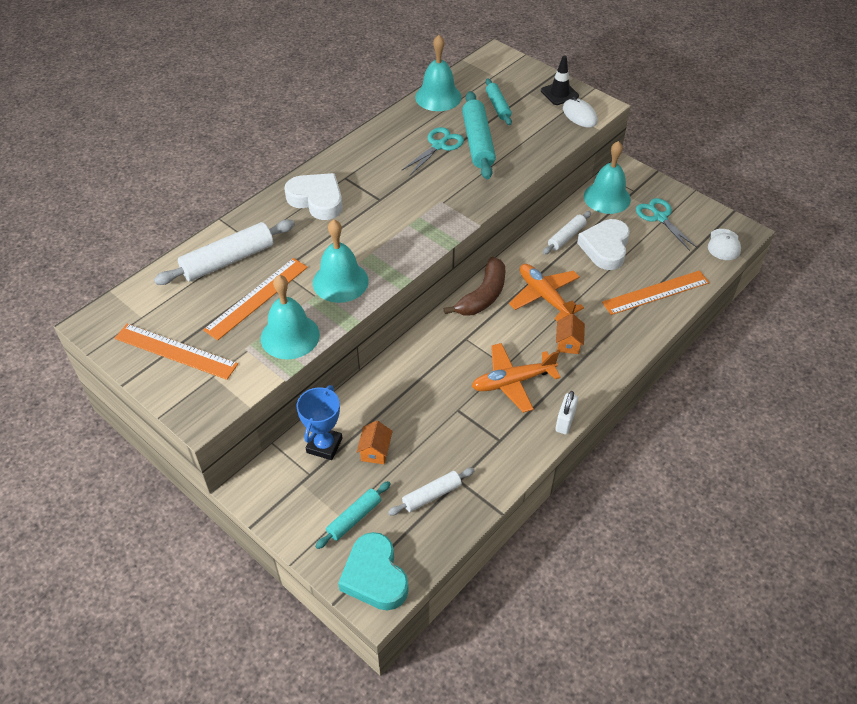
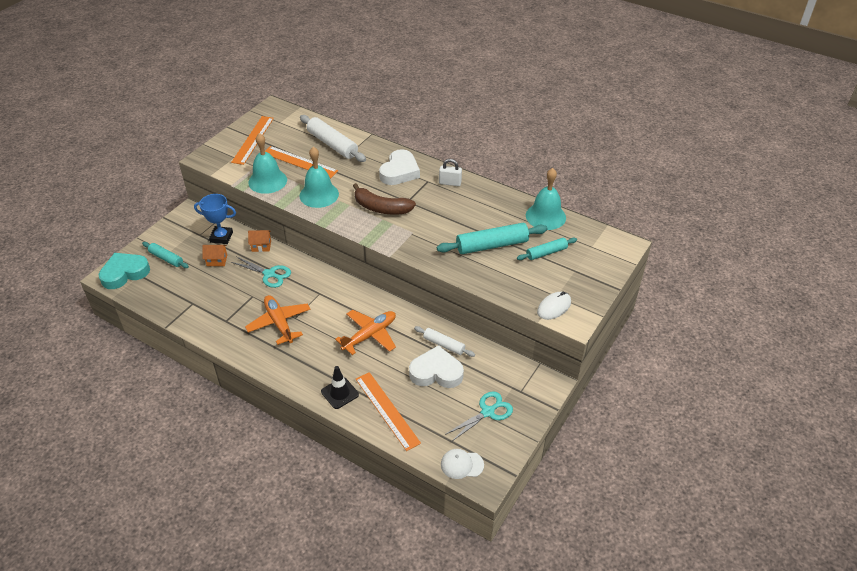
camera: 80 degrees right, 5 degrees down
(432, 495) = (181, 291): white rolling pin -> none
(439, 146) = (480, 224): turquoise scissors -> turquoise scissors (269, 274)
(483, 296) = (365, 298): brown banana -> brown banana (381, 208)
(559, 93) = (582, 291): black traffic cone -> black traffic cone (339, 393)
(565, 421) = (243, 356): white padlock -> white padlock (450, 183)
(568, 343) = (321, 353): orange house -> orange house (261, 246)
(607, 197) = (504, 371): turquoise bell -> none

